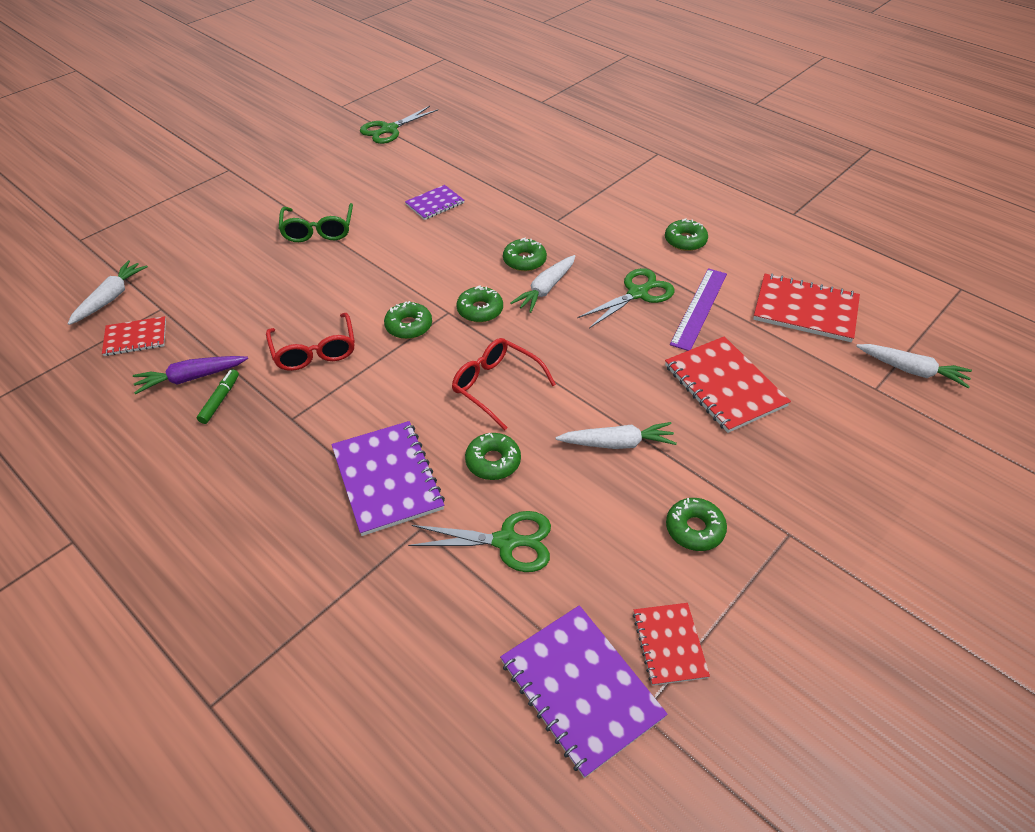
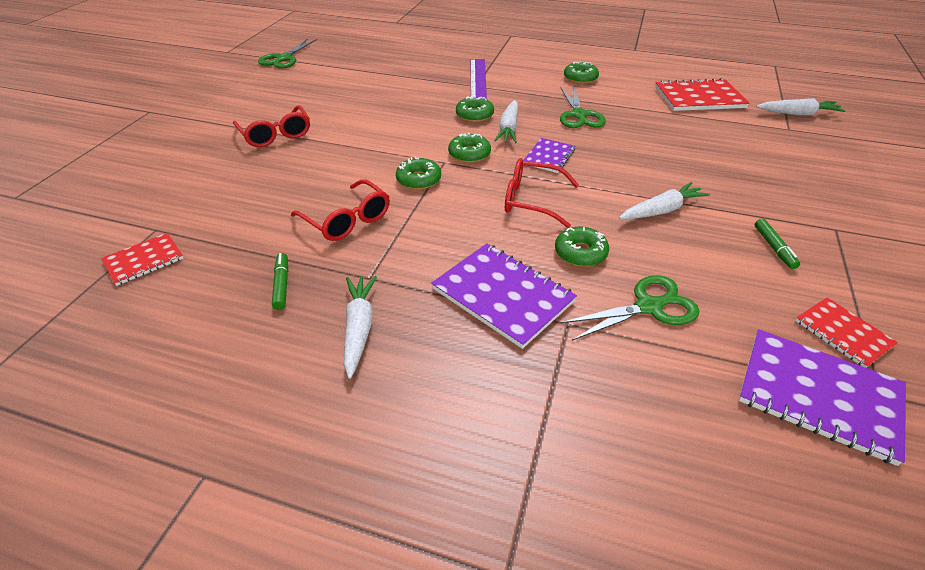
camera: 25 degrees left, 5 degrees down
(111, 298) = (89, 235): white carrot -> white carrot (359, 328)
(191, 378) = (235, 276): purple carrot -> none
(318, 230) = (275, 134): green glasses -> red glasses
(435, 204) = (367, 96): purple notebook -> purple notebook (549, 157)
(637, 293) = (579, 115): green scissors -> green scissors turned 150 degrees clockwise
(694, 529) = (774, 248): green donut -> green marker
(699, 308) = (630, 113): purple ruler -> purple ruler (478, 78)
(724, 386) = (696, 153): red notebook -> none

